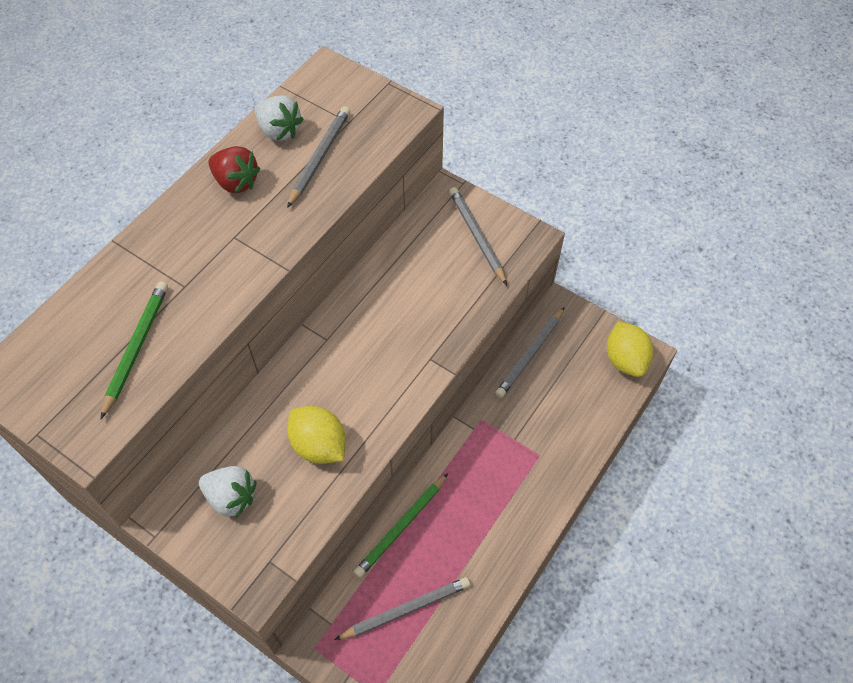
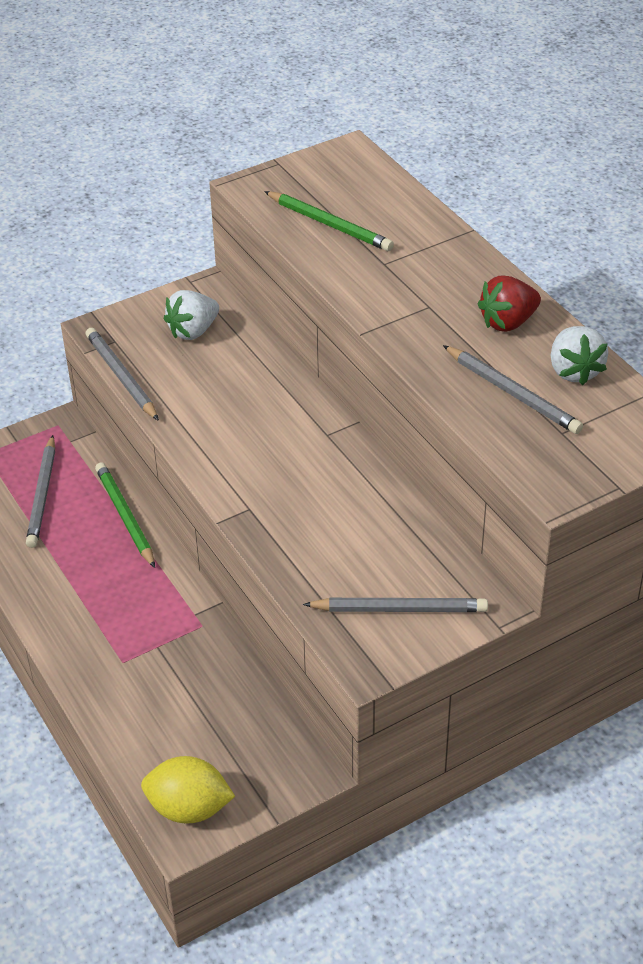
camera: 115 degrees right, 15 degrees down
(279, 131) = (574, 371): white strawberry -> white strawberry turned 75 degrees counterclockwise
(319, 445) = (205, 398): yellow lemon -> none
(530, 354) = (258, 707): grey pencil -> grey pencil (121, 376)

